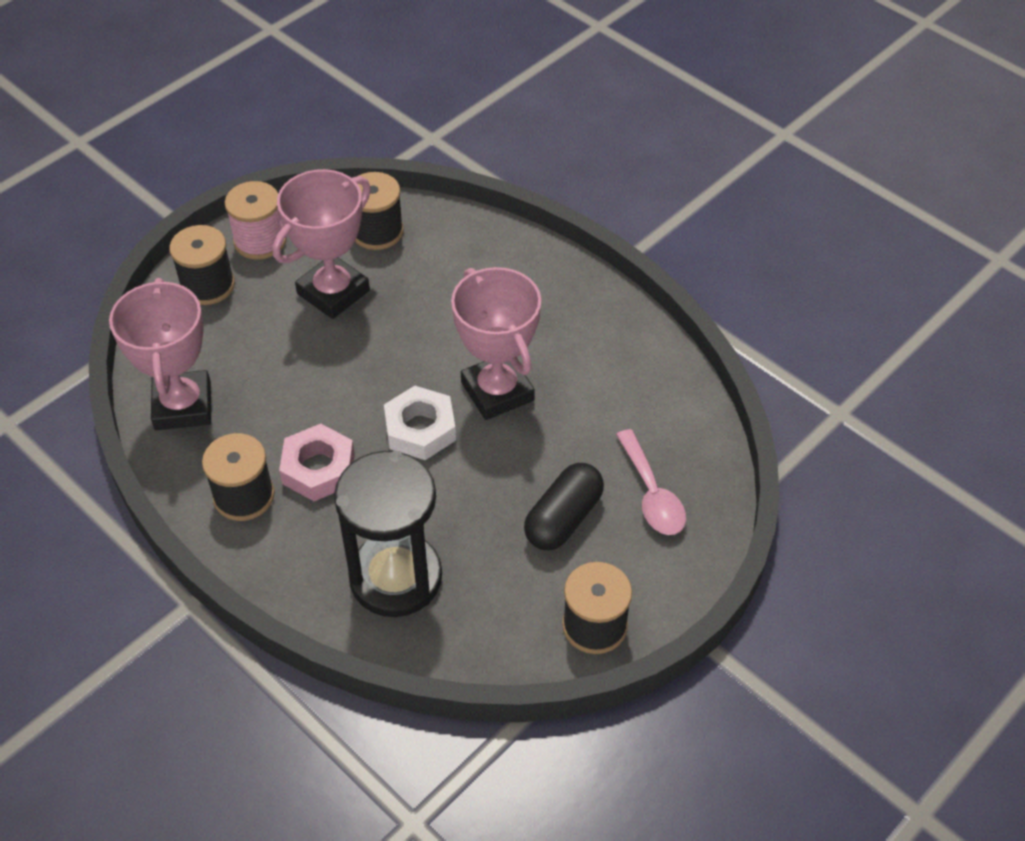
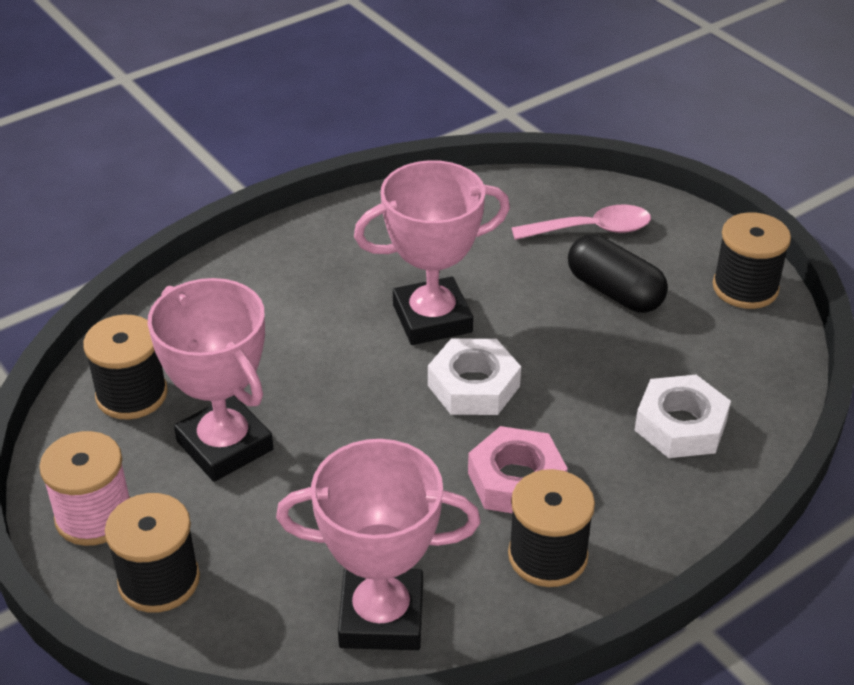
camera: 80 degrees left, 10 degrees down
(396, 577) = (680, 425): black hourglass -> white nut

